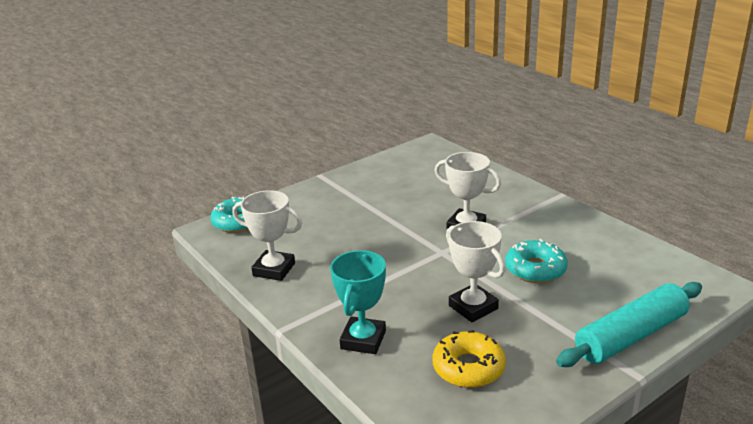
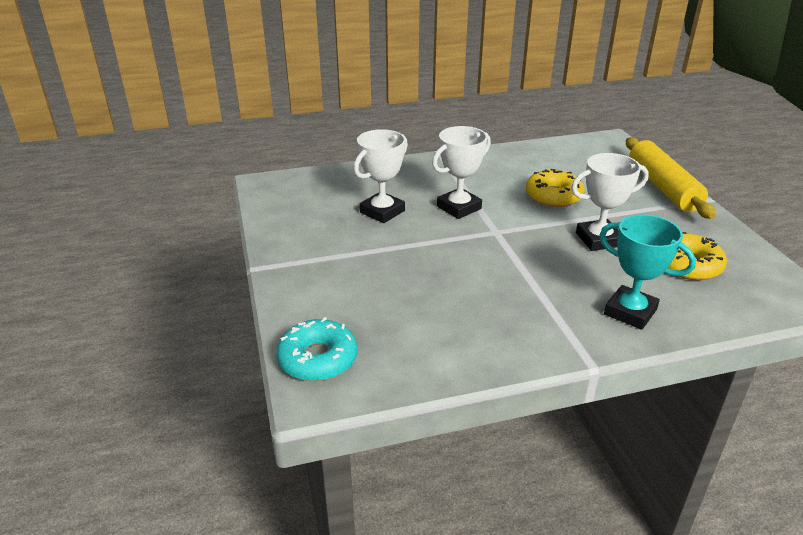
camera: 70 degrees left, 5 degrees up
(274, 269) = (462, 348): white trophy -> white trophy (382, 212)
(535, 269) = (553, 196): turquoise donut -> yellow donut
(631, 336) = (663, 187): turquoise rolling pin -> yellow rolling pin

